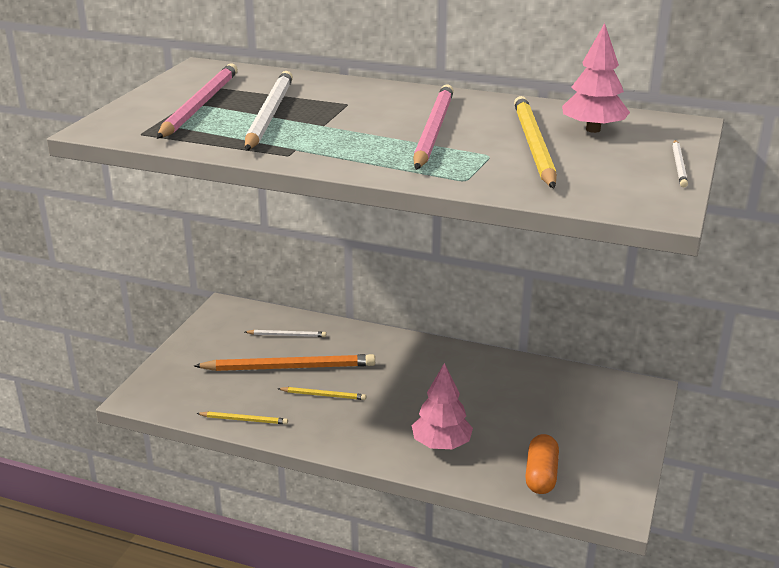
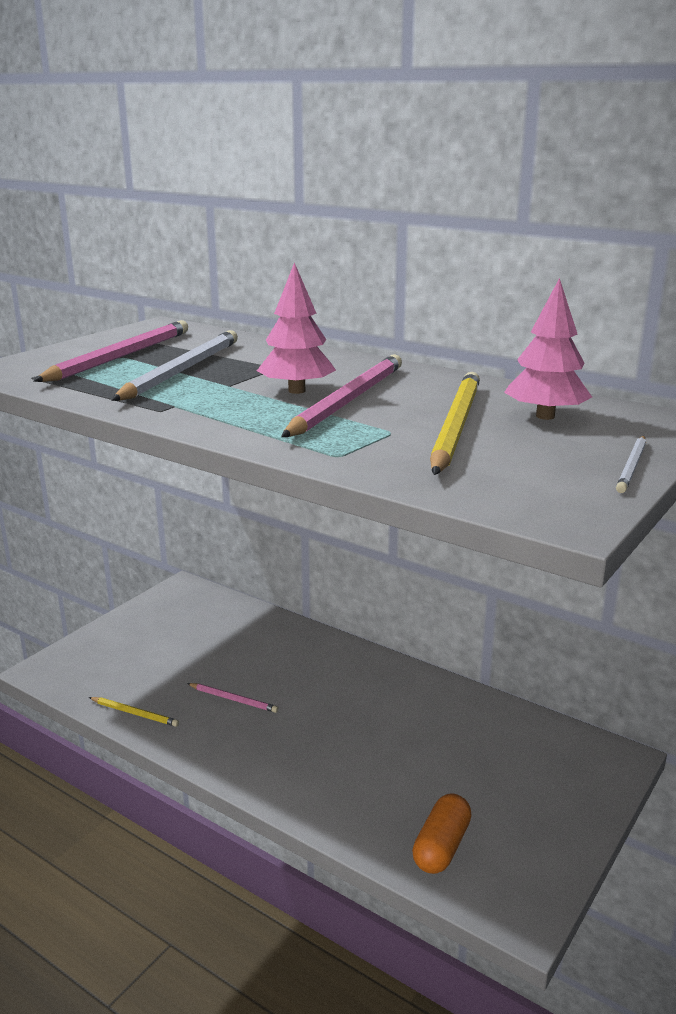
camera: 15 degrees right, 5 degrees down
(287, 335) = (230, 626): white pencil -> none
(289, 367) = (214, 661): orange pencil -> none
(323, 395) = (233, 699): yellow pencil -> pink pencil
(441, 444) = (337, 782): pink tree -> pink tree (297, 391)

